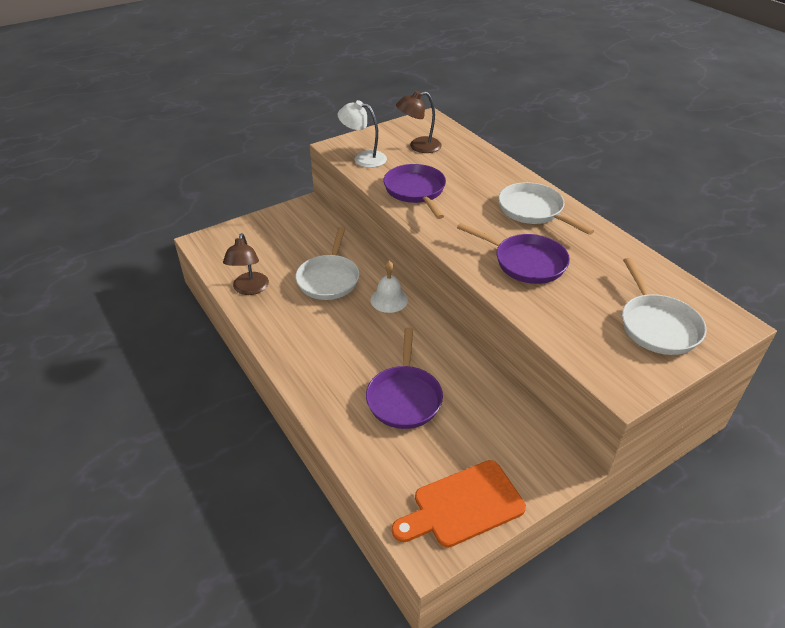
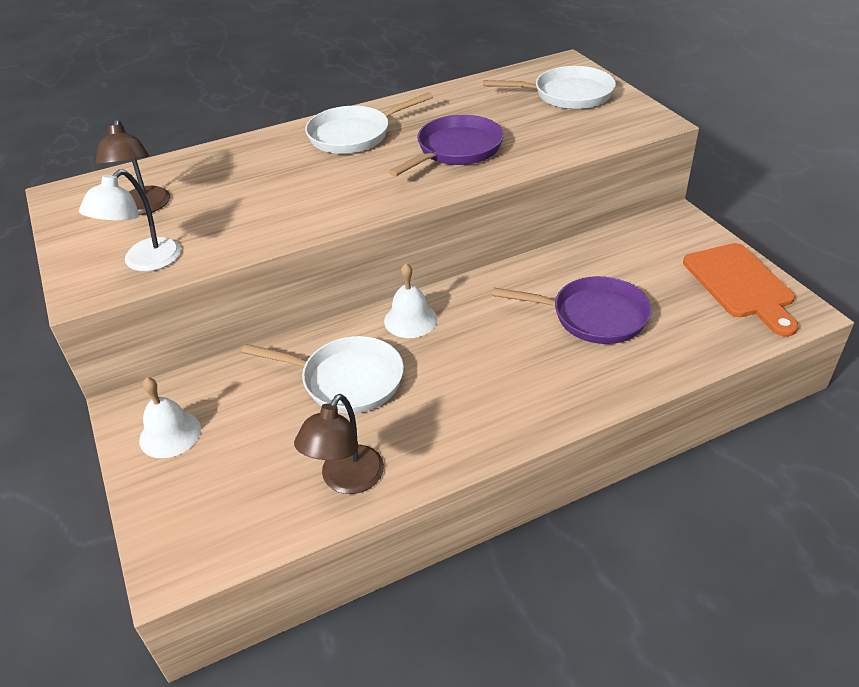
camera: 80 degrees left, 0 degrees up
(249, 289) = (346, 480): brown lamp -> brown lamp turned 105 degrees clockwise
(286, 223) = (170, 434): none -> white bell
(416, 191) = (269, 216): purple pan -> none

